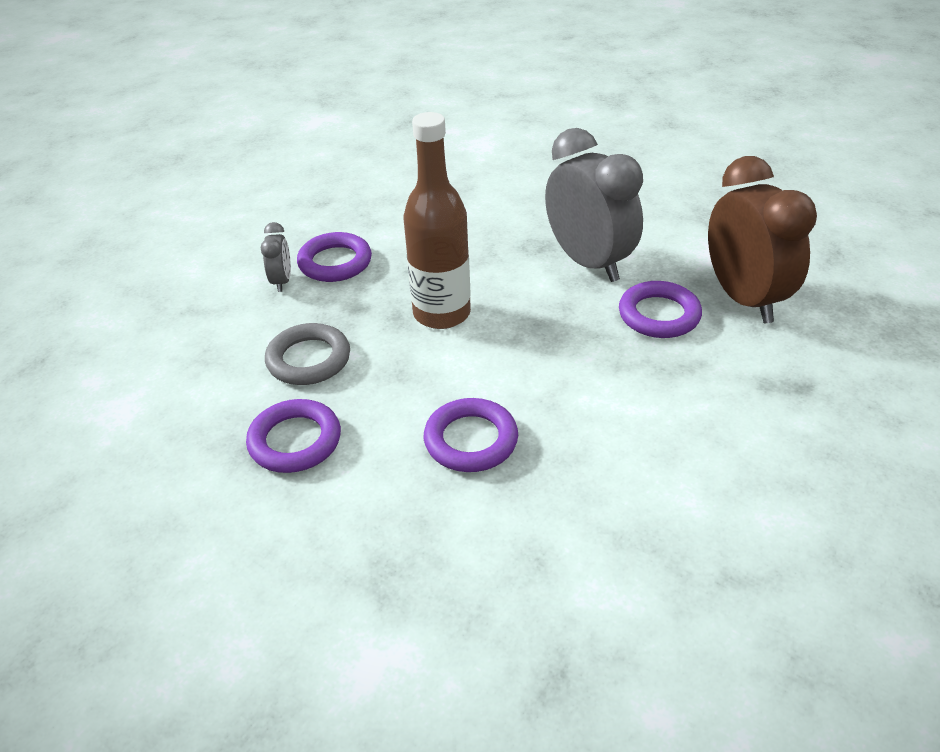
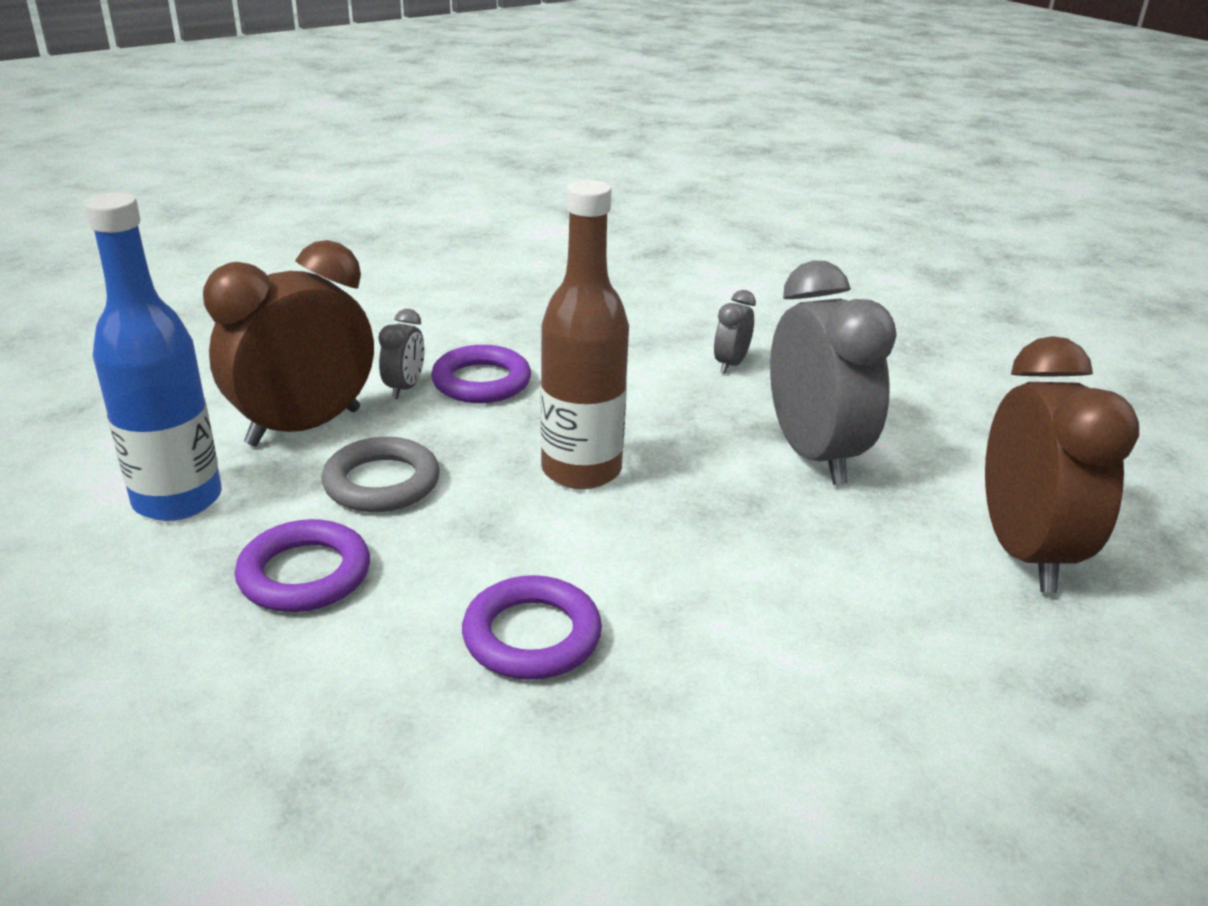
camera: 15 degrees right, 10 degrees down
(168, 412) = (177, 500): none -> blue bottle
(226, 331) = (304, 427): none -> brown clock
(502, 206) = (730, 364): none -> grey clock
(659, 315) = (884, 543): purple ring -> none

